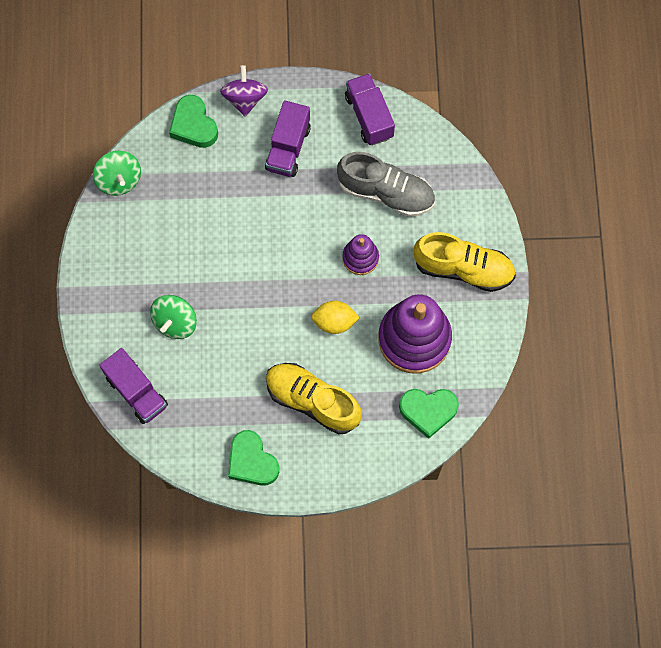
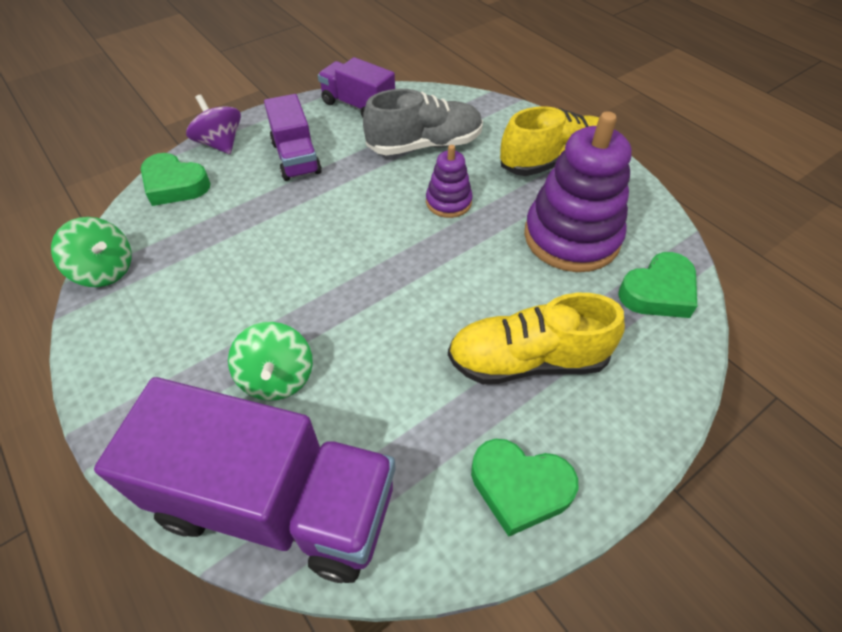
camera: 35 degrees left, 20 degrees down
(136, 392) = (276, 503): purple truck -> purple truck, size x1.80
(334, 322) = (475, 268): yellow lemon -> none

